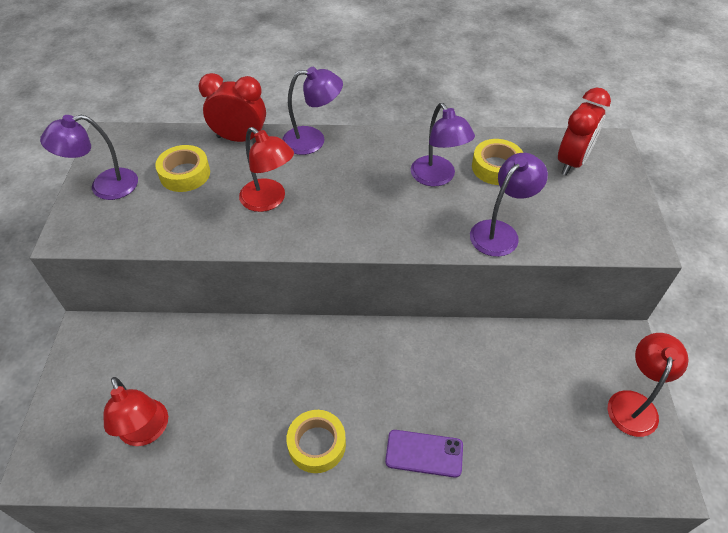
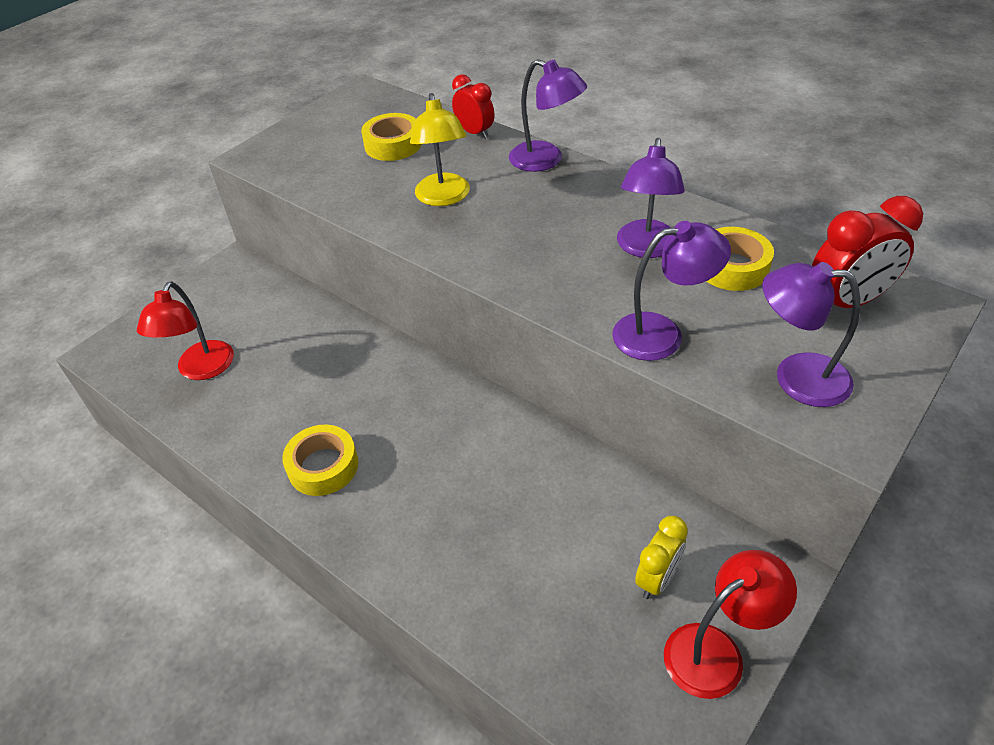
camera: 40 degrees right, 5 degrees down
(104, 187) = (317, 129): purple lamp -> purple lamp (796, 377)
(240, 139) = (475, 133): red clock -> red clock, size x0.65
(269, 201) = (443, 198): red lamp -> yellow lamp
(424, 453) = (413, 540): purple phone -> none
(573, 383) = (657, 579): none -> yellow clock

